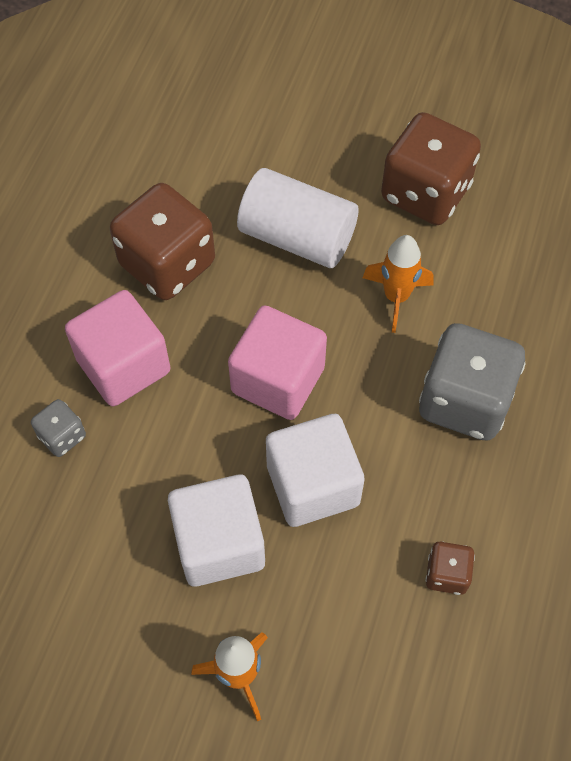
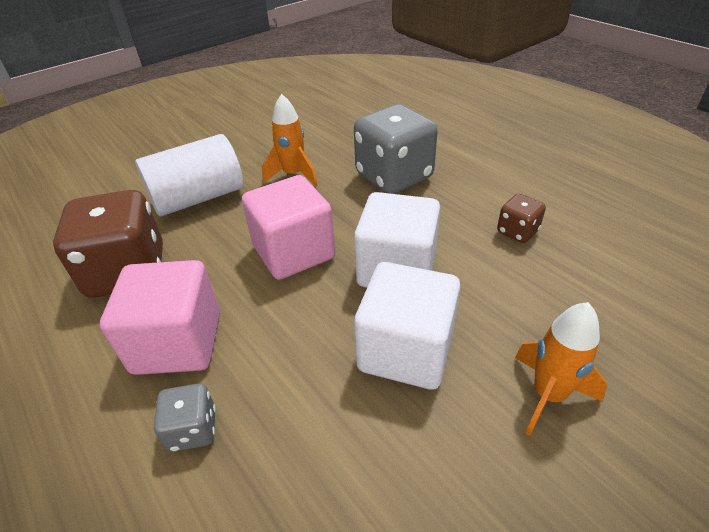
camera: 55 degrees left, 20 degrees down
(425, 193) = (239, 139): brown dice -> none

